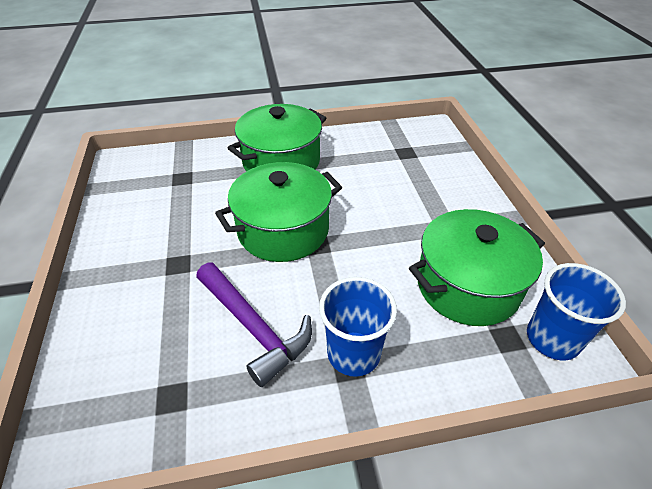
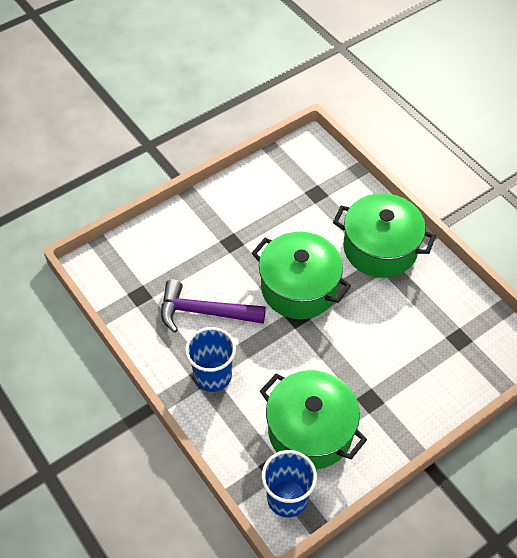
camera: 65 degrees right, 10 degrees up
(254, 327) = (204, 312): purple hammer -> purple hammer turned 75 degrees clockwise

